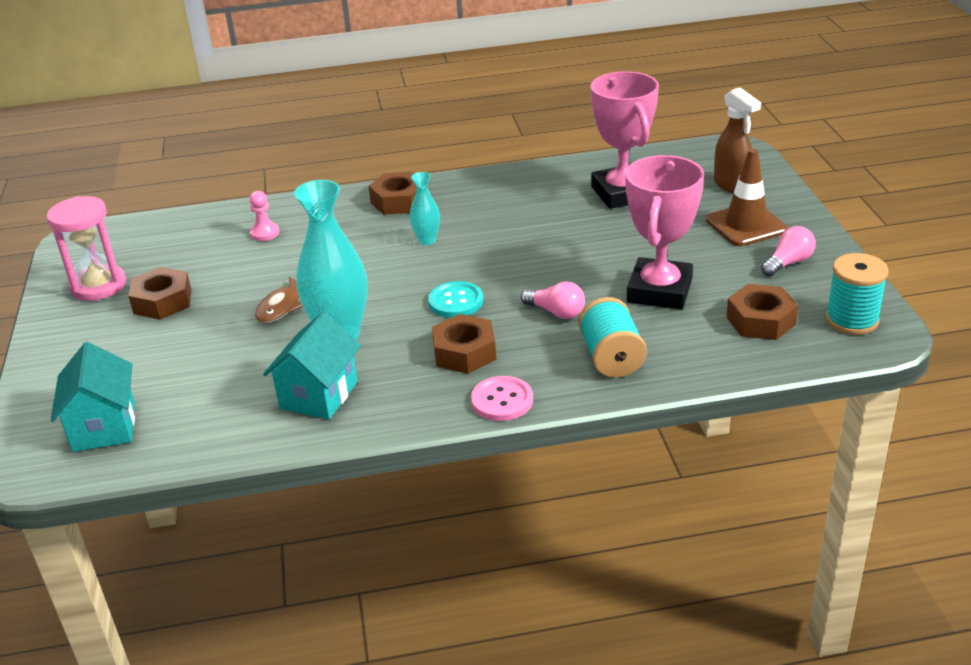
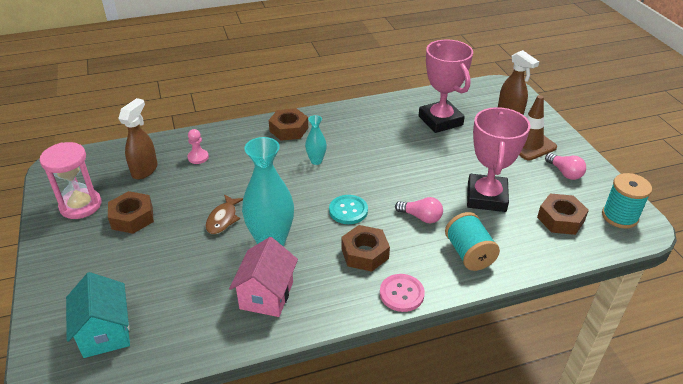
camera: 10 degrees left, 5 degrees up
(190, 247) = (145, 170): none -> brown spray bottle
(319, 395) = (266, 295): turquoise house -> pink house
(788, 263) = (564, 173): pink light bulb -> pink light bulb turned 105 degrees clockwise

